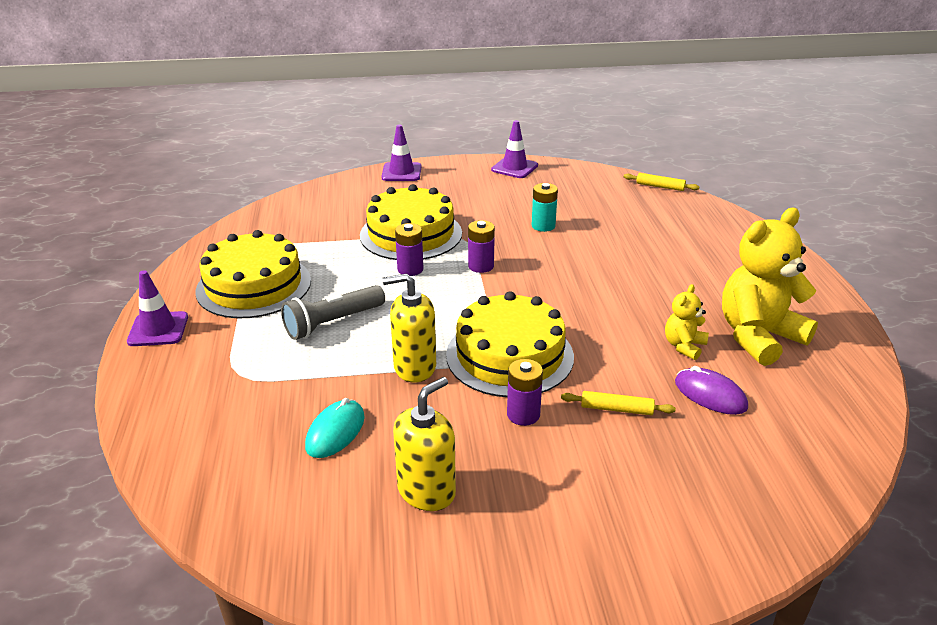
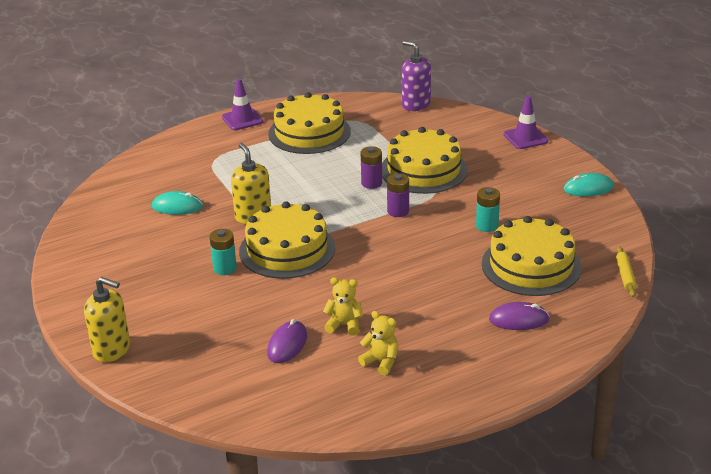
camera: 70 degrees right, 0 degrees up
(271, 209) = (415, 105): none -> purple soap dispenser
(333, 323) = (284, 173): grey flashlight -> none
(426, 491) = (140, 250): yellow soap dispenser -> yellow soap dispenser (112, 350)
(514, 168) = (588, 188): purple traffic cone -> turquoise mouse
(523, 414) = (225, 268): purple battery -> turquoise battery
(616, 409) = (249, 305): yellow rolling pin -> none
(623, 221) = (531, 265): none -> yellow cake
(708, 247) = (518, 320): none -> purple mouse
(758, 337) = (381, 362): yellow teddy bear -> yellow teddy bear, size x0.48

